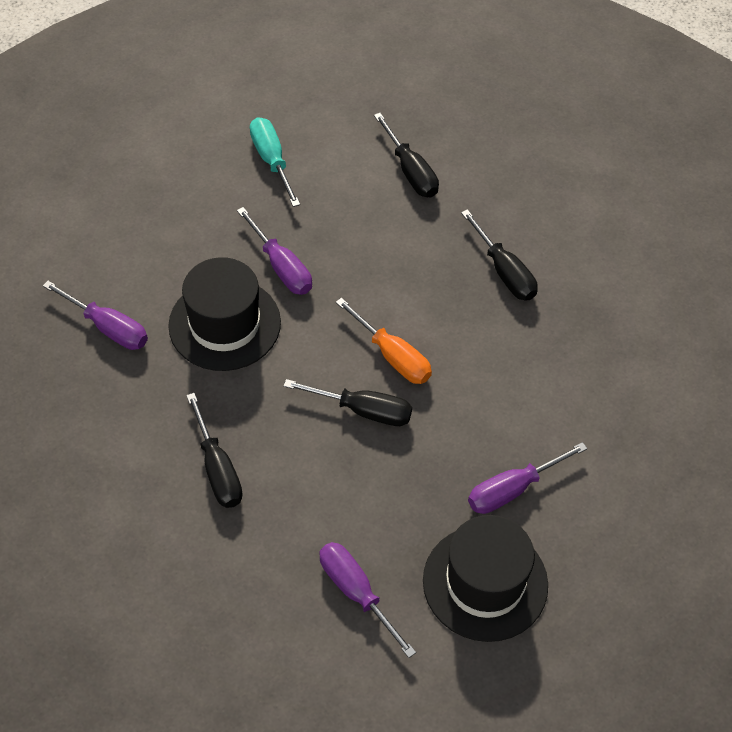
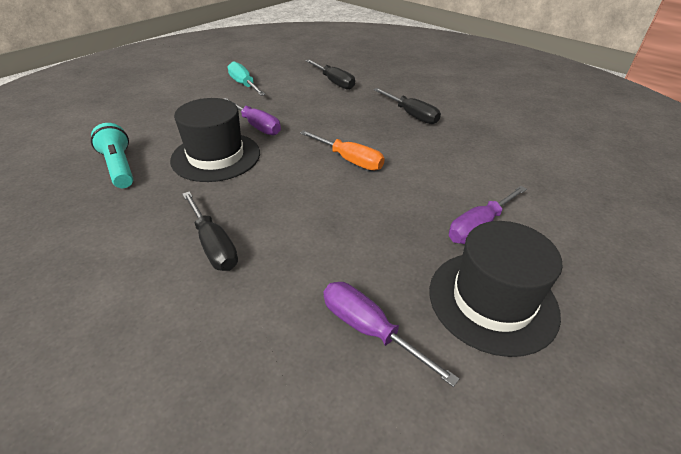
camera: 10 degrees left, 15 degrees down
(108, 327) = (119, 167): purple screwdriver -> turquoise flashlight
(363, 410) = (335, 192): black screwdriver -> none

